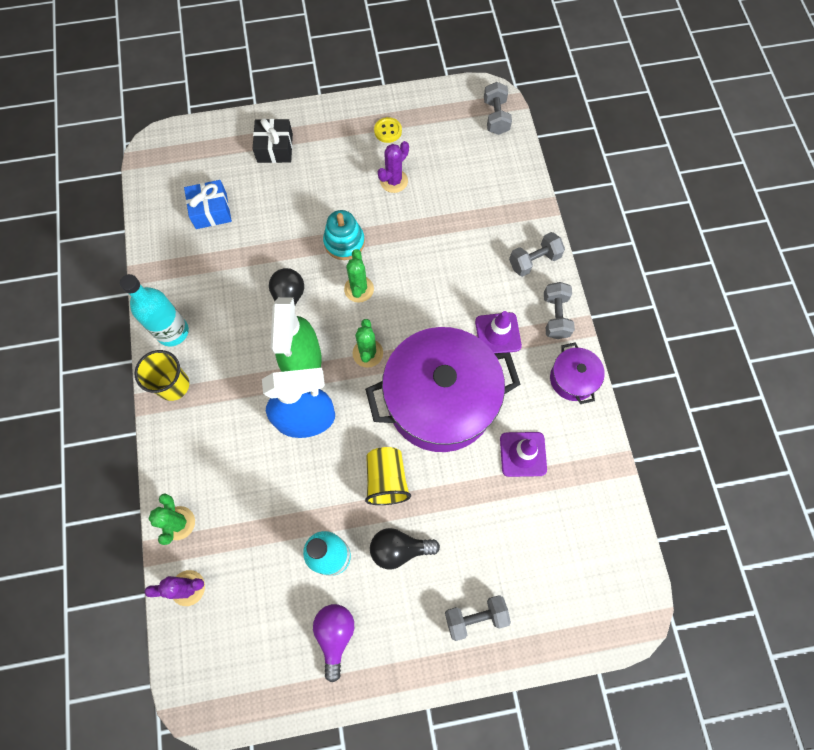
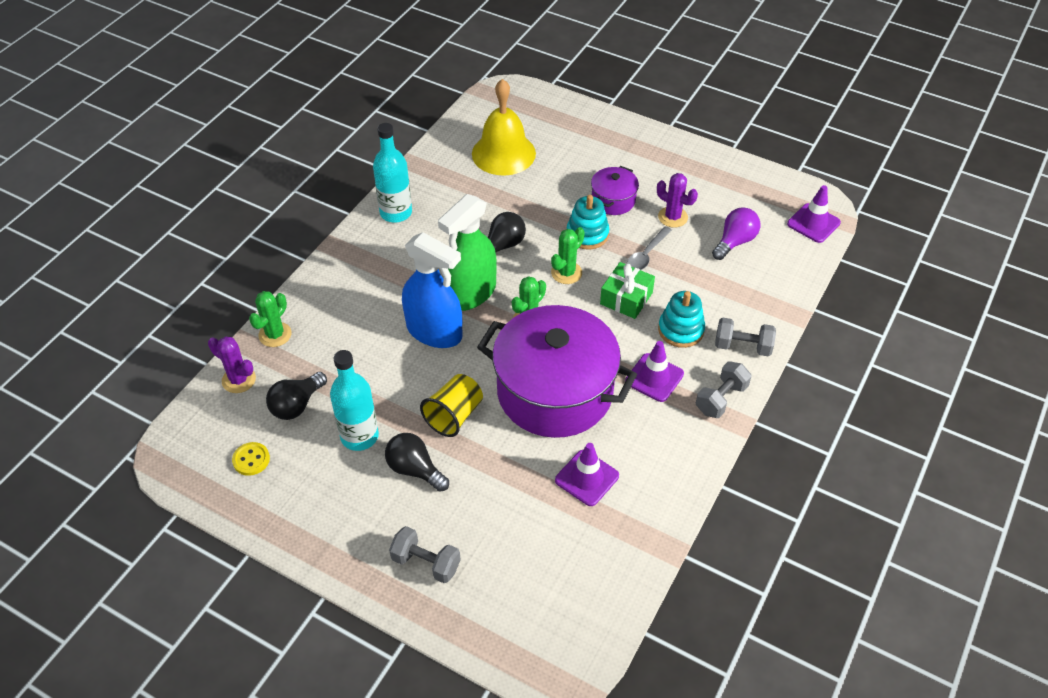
camera: 40 degrees right, 20 degrees down
(173, 385) = (361, 246): yellow cup -> none
(211, 211) = (503, 153): blue gift -> yellow bell
(257, 570) = (296, 405): none -> black light bulb
(275, 148) = (595, 140): black gift -> none
(335, 635) = (307, 490): purple light bulb -> purple light bulb (735, 242)
(388, 131) = (703, 180): yellow button -> yellow button (251, 460)
(394, 181) = (672, 217): purple cactus -> purple cactus turned 45 degrees clockwise
(403, 229) = (646, 255): none -> grey spoon
(421, 279) = (626, 298): none -> green gift
(482, 278) = (681, 330): none -> turquoise stacking toy
(495, 117) = (813, 223): grey dumbbell -> purple traffic cone
(572, 379) = (689, 455): purple pot -> purple pot (613, 200)

